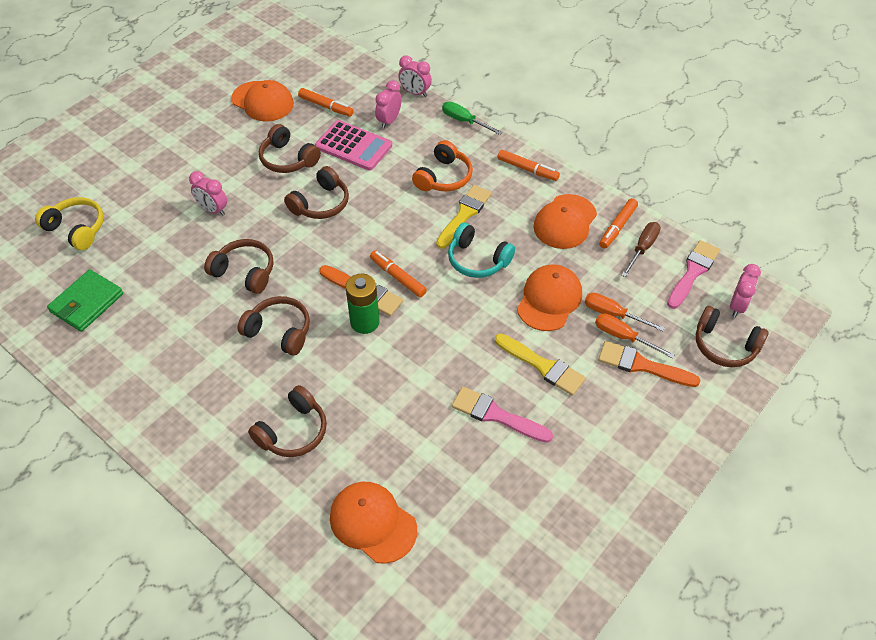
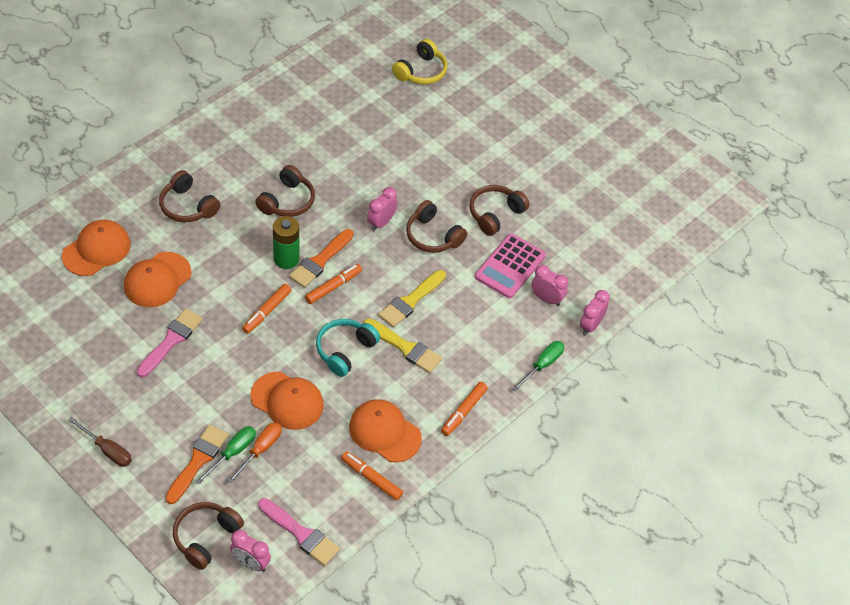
camera: 90 degrees right, 0 degrees up
(87, 303) = (339, 82): green wallet -> none
(213, 210) = (433, 159): pink clock -> pink clock (381, 223)
(245, 272) = (356, 180): brown headphones -> none
(262, 101) = (581, 197): orange cap -> orange cap (157, 280)
(326, 106) = (571, 247): orange marker -> orange marker (266, 312)
(444, 177) = (459, 336): orange headphones -> none
(542, 366) = (213, 382): yellow brush -> yellow brush (410, 301)
(623, 337) = (232, 453): orange screwdriver -> green screwdriver
(642, 248) = (339, 495): brown screwdriver -> brown screwdriver (107, 450)

